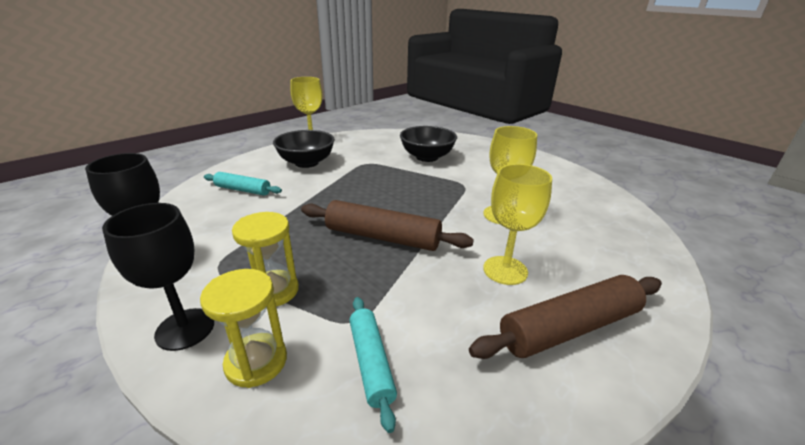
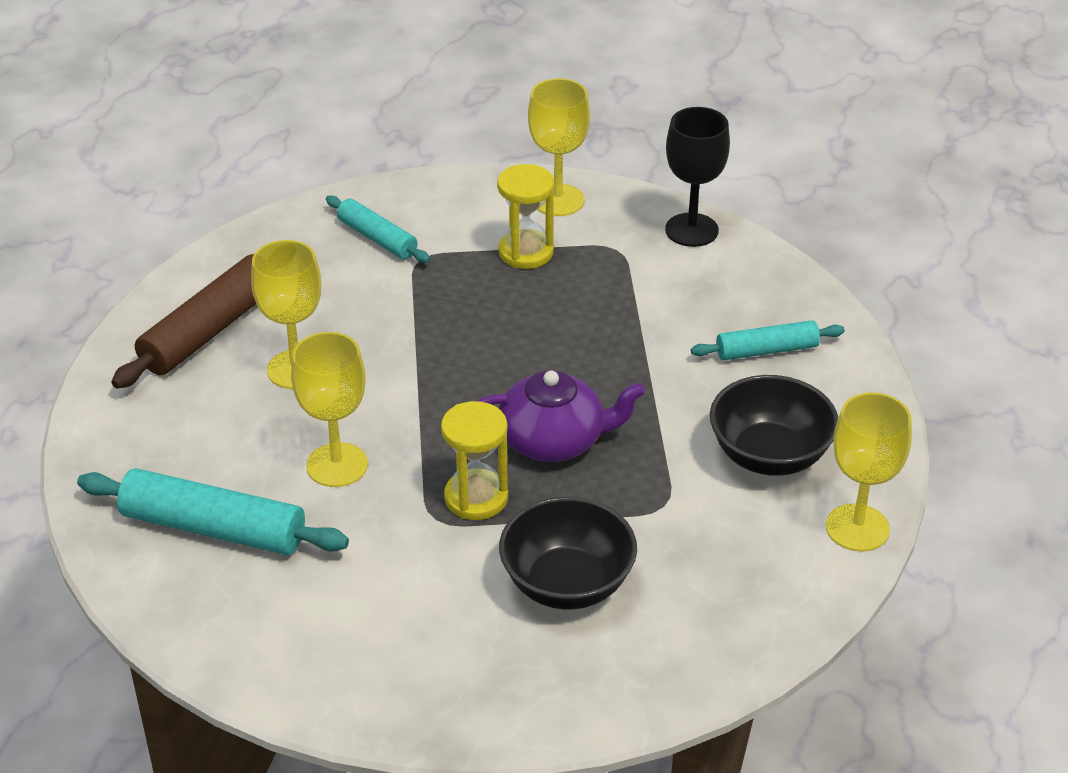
camera: 150 degrees right, 10 degrees up
(185, 329) = (558, 200): black goblet -> yellow goblet
(256, 362) = (469, 206): yellow hourglass -> yellow hourglass (476, 498)
(383, 237) = (477, 355): brown rolling pin -> none
(384, 191) = (554, 440): none -> purple teapot
(578, 211) = (213, 528): none -> turquoise rolling pin

